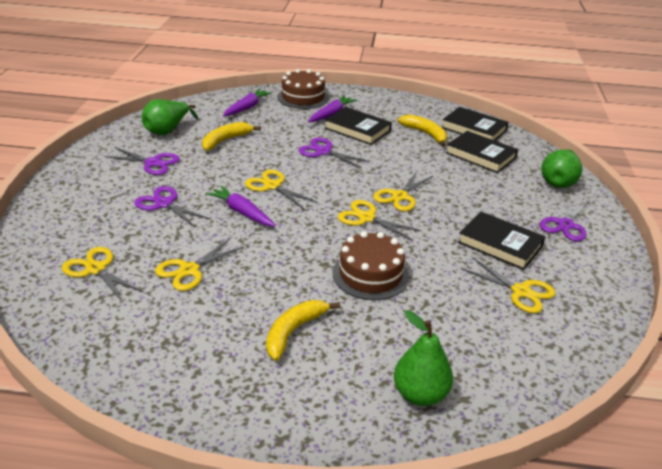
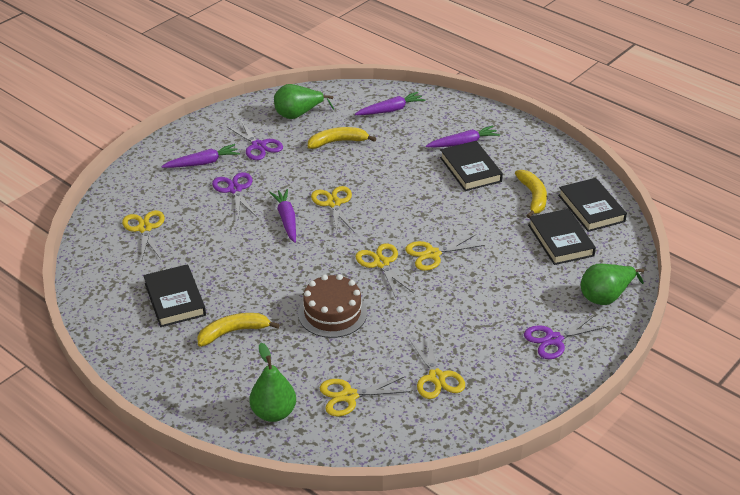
camera: 35 degrees right, 5 degrees up
(107, 192) = (202, 163): none -> purple carrot
(189, 270) = (205, 255): yellow scissors -> yellow scissors (349, 396)
(303, 97) = (456, 114): brown cake -> none
(324, 151) = (413, 183): purple scissors -> none
(500, 244) = (469, 332): black book -> black book (175, 299)

